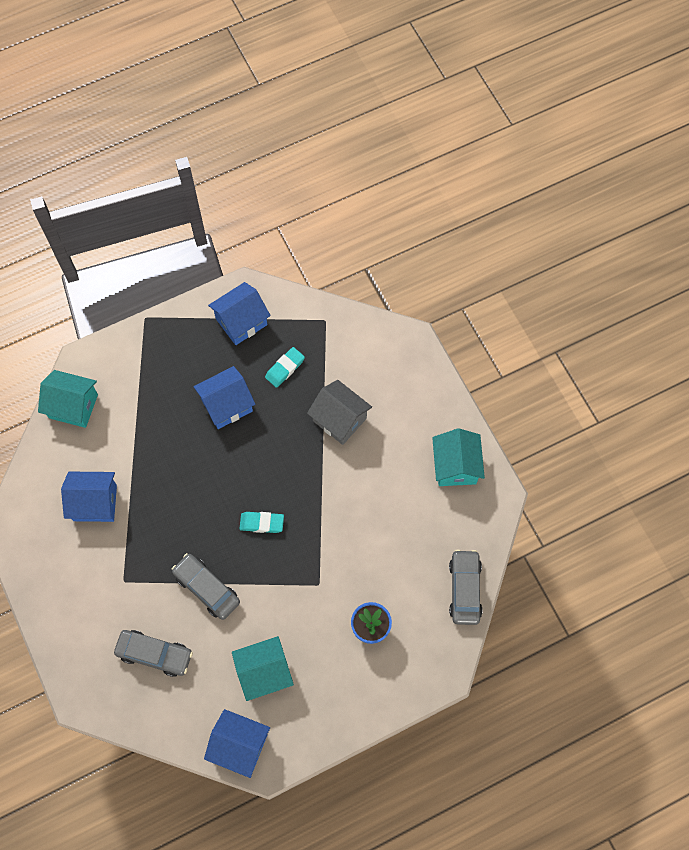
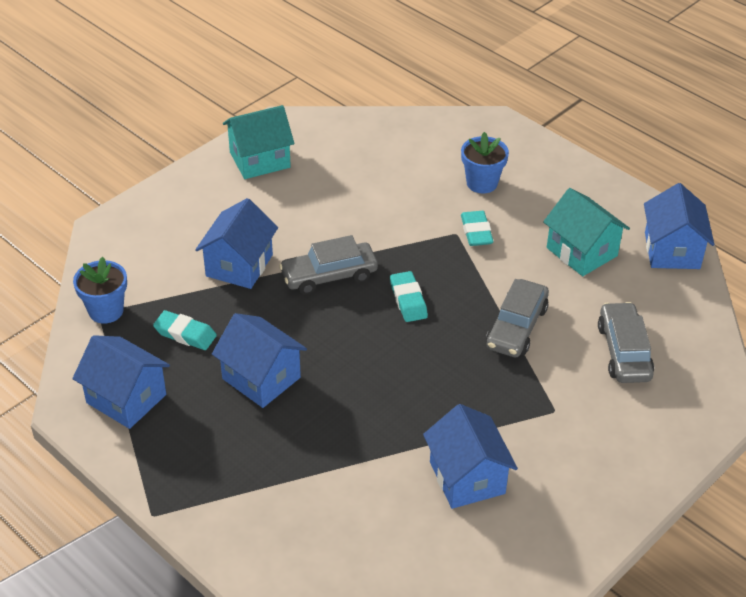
camera: 110 degrees left, 25 degrees down
(73, 406) = (333, 557): turquoise house -> none
(315, 600) = (476, 232): none -> turquoise eraser
(325, 325) = (106, 311): none -> blue flower pot
(339, 419) = (239, 265): grey house -> blue house
(464, 589) = (399, 126): grey car -> grey car (329, 275)

